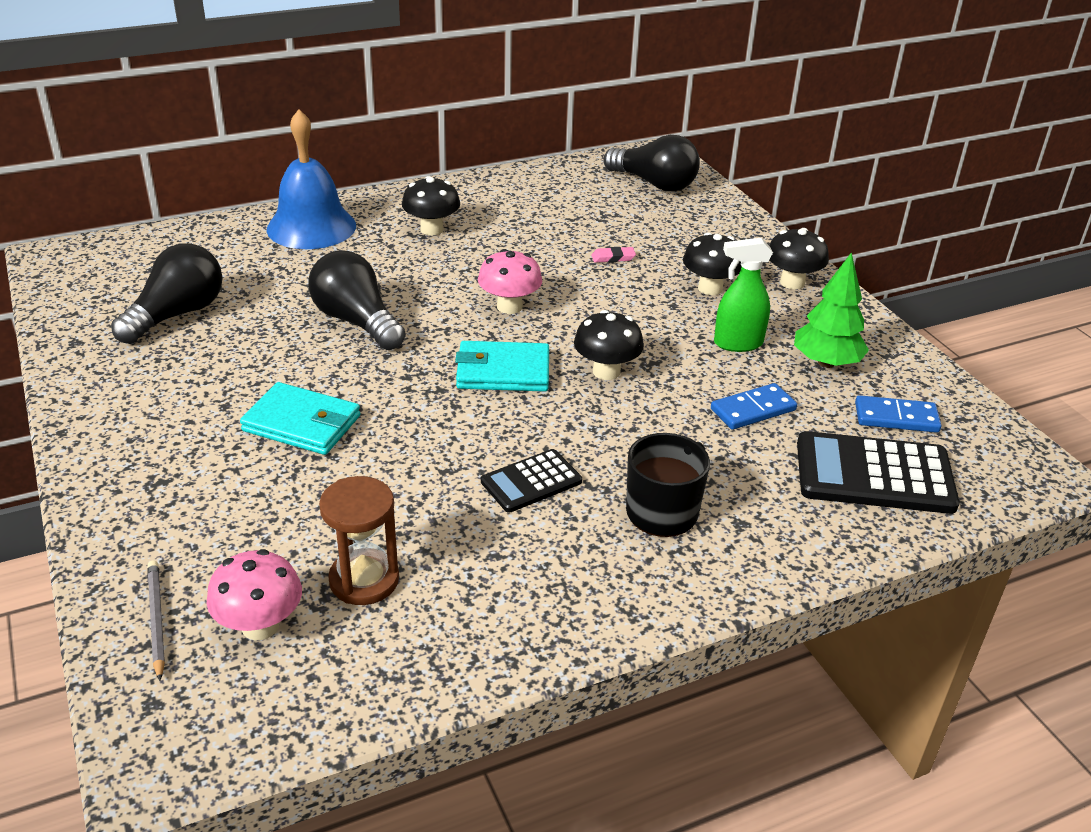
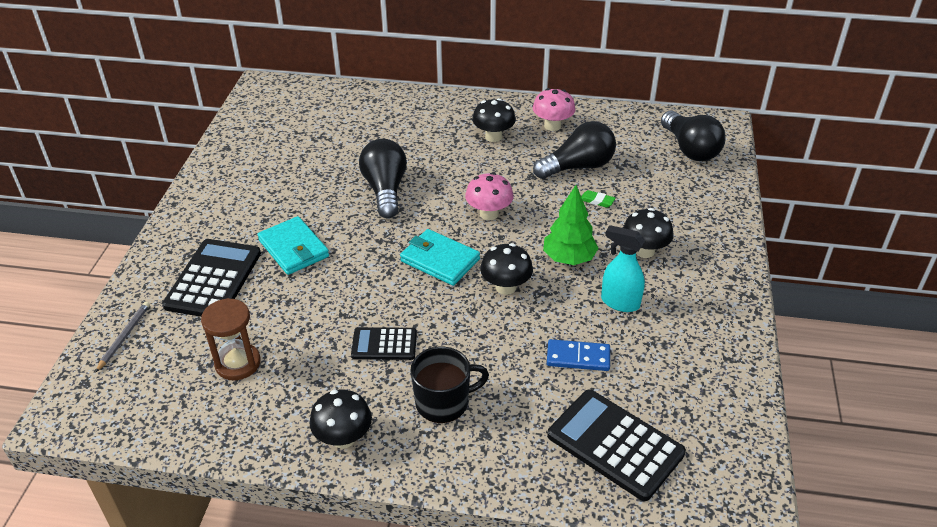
camera: 35 degrees right, 5 degrees up
(177, 315) = (291, 148): black light bulb -> black light bulb (578, 167)
(223, 499) = (214, 279): none -> black calculator
(260, 626) = (166, 365): pink mushroom -> pink mushroom (552, 126)
(311, 227) = (420, 110): blue bell -> none
(613, 258) = (597, 201): pink eraser -> green eraser
(737, 343) = (619, 302): green spray bottle -> turquoise spray bottle
(792, 283) = (714, 269): black mushroom -> black mushroom (343, 438)
(826, 363) = (671, 344): green tree -> green tree (569, 259)
(896, 418) = (679, 410): blue domino -> none

